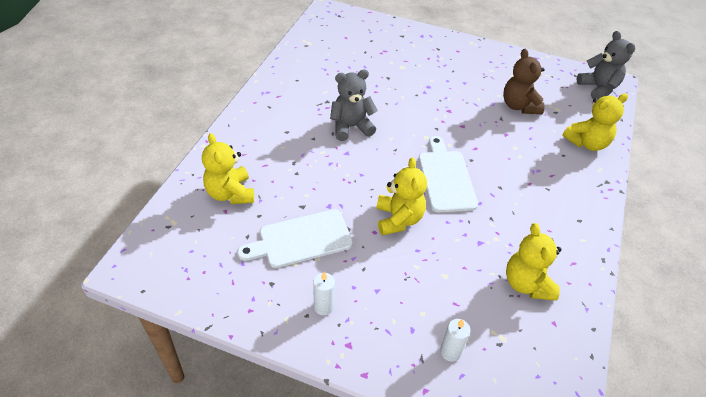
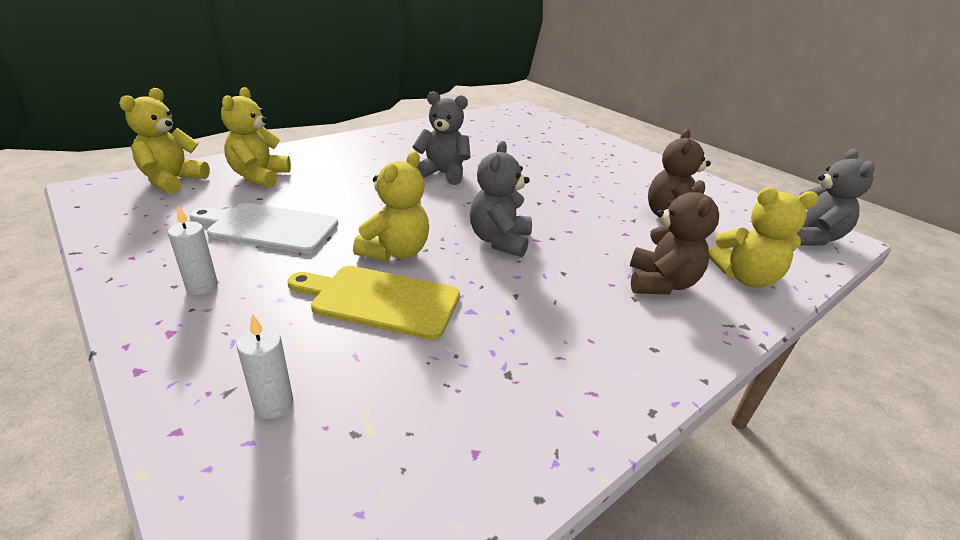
camera: 30 degrees right, 15 degrees down
(429, 261) = (380, 300): none -> yellow cutting board
(446, 178) = (499, 241): white cutting board -> grey teddy bear
(527, 284) = (486, 382): yellow teddy bear -> yellow teddy bear (172, 181)
(552, 169) = (660, 283): none -> brown teddy bear

